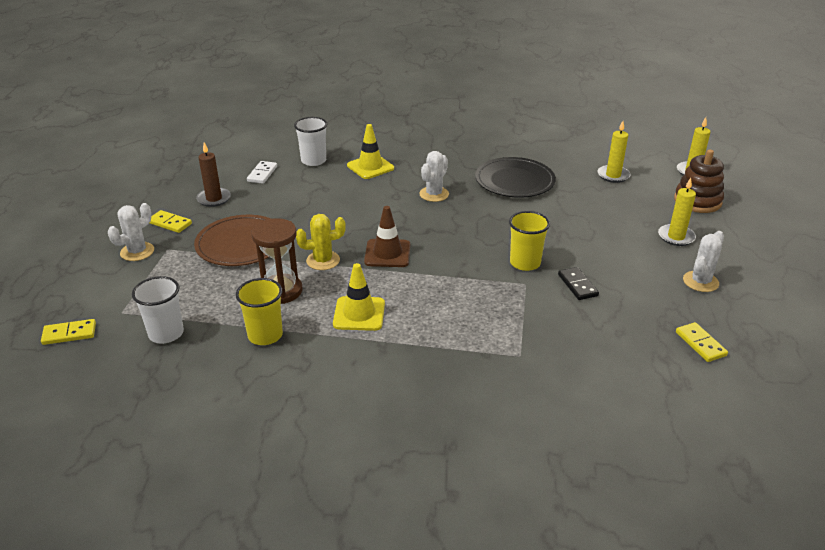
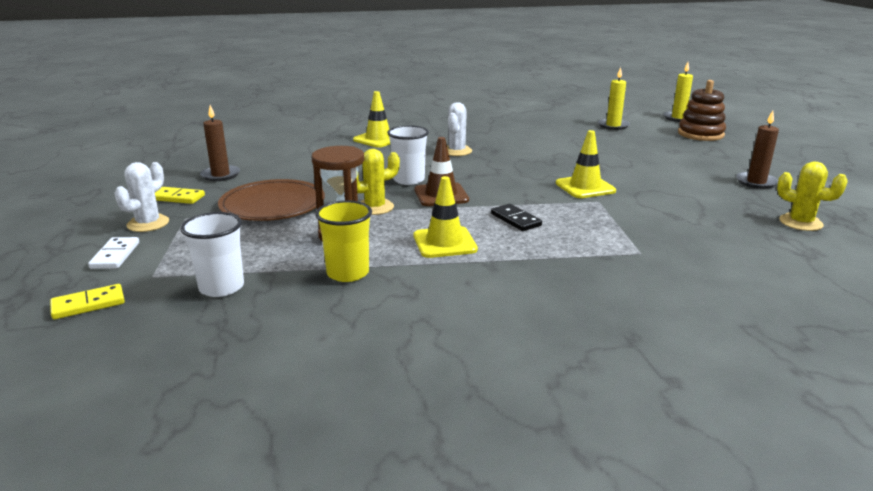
camera: 15 degrees left, 10 degrees down
(262, 174) = (265, 153): white domino -> white domino (115, 255)
(313, 161) = (315, 140): white cup -> white cup (409, 180)
(514, 181) = (527, 136): black plate -> none
(525, 263) = (585, 187): yellow cup -> yellow traffic cone
(577, 285) = (649, 196): black domino -> black domino (516, 220)
(676, 237) = (705, 157): yellow candle -> none
(700, 282) = (756, 182): white cactus -> brown candle
(700, 344) = (800, 223): yellow domino -> yellow cactus

